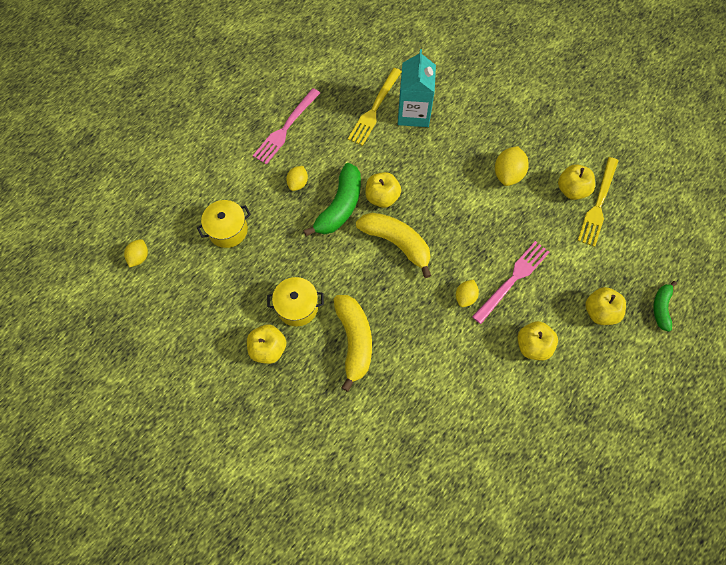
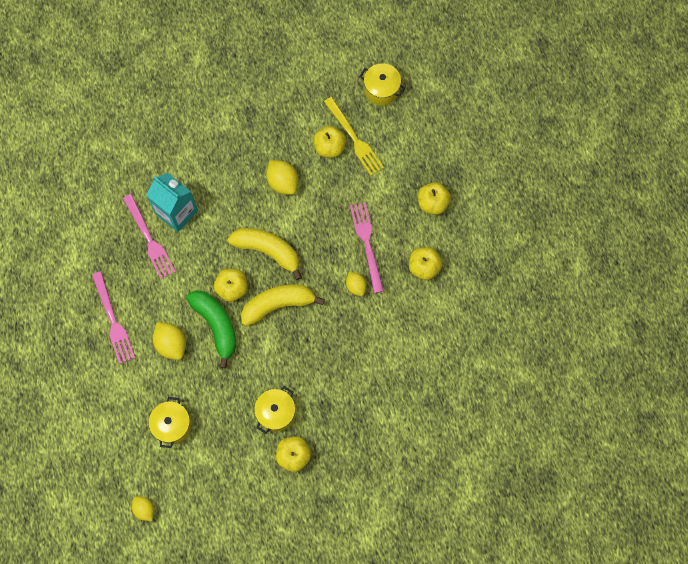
camera: 55 degrees left, 5 degrees up
(298, 183) = (171, 344): yellow lemon -> yellow lemon, size x1.57
(354, 341) = (332, 389): yellow banana -> yellow banana (268, 251)
(374, 109) = (149, 239): yellow fork -> pink fork
(661, 308) = (459, 160): green banana -> none
(662, 196) = (381, 90): none -> yellow pot

